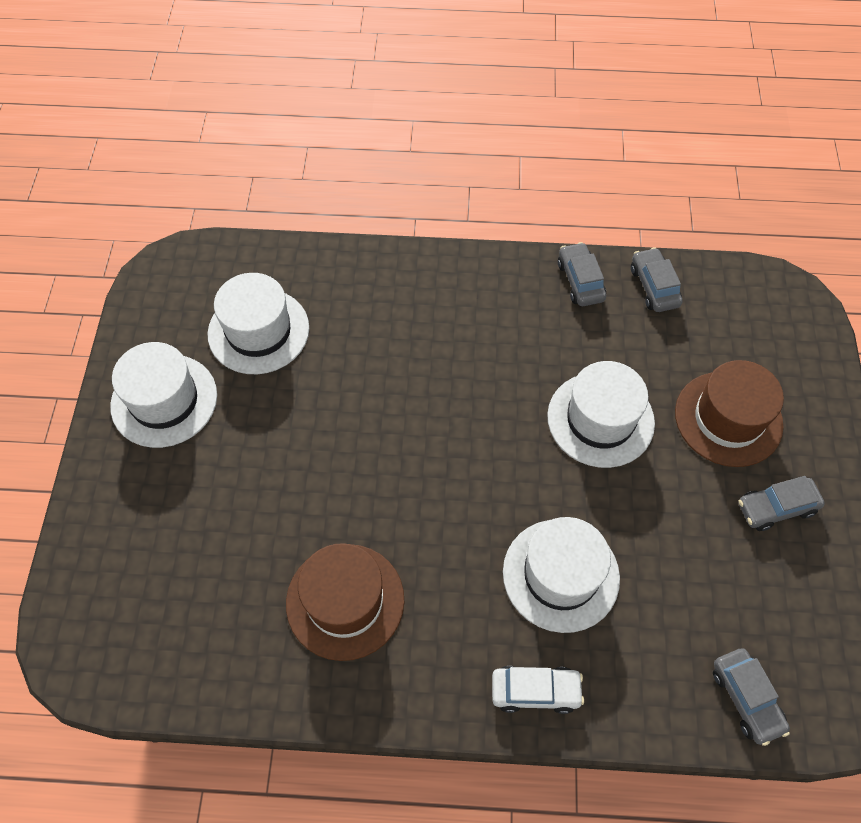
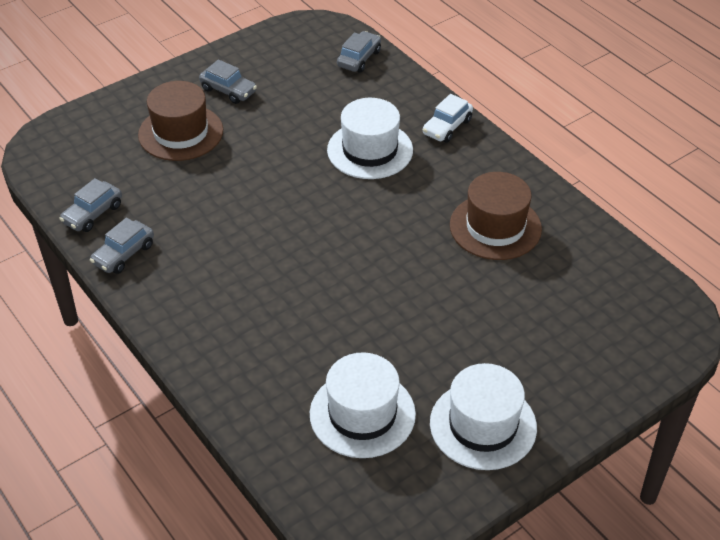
camera: 130 degrees left, 15 degrees down
(535, 691) = (447, 127): white car -> white car turned 105 degrees counterclockwise
(600, 419) = (241, 185): white hat -> none

